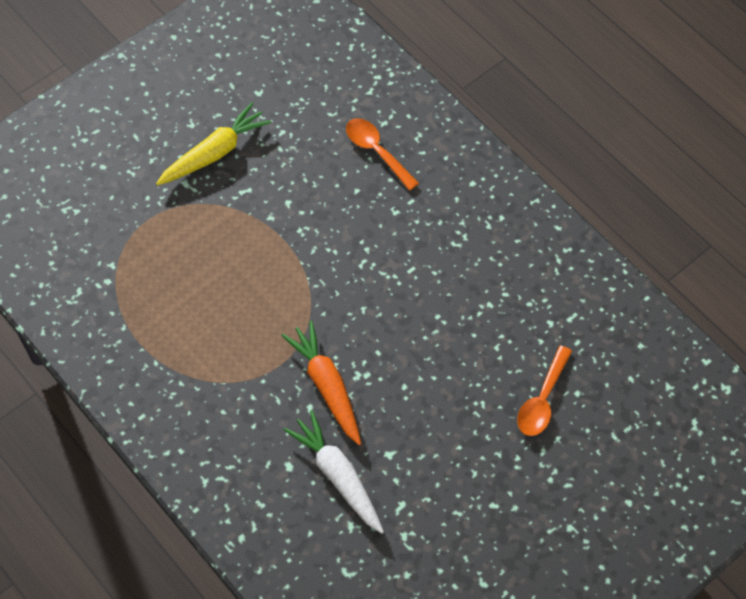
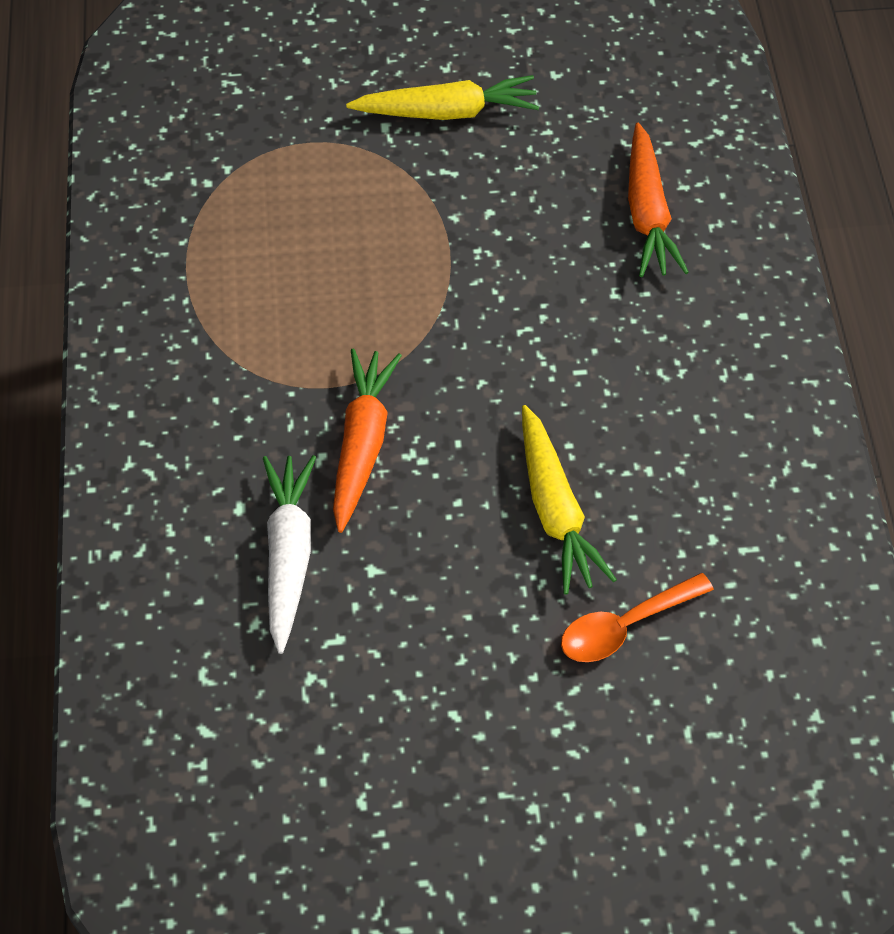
camera: 35 degrees right, 5 degrees down
(376, 151) = (647, 214): orange spoon -> orange carrot
(459, 358) = (555, 510): none -> yellow carrot

